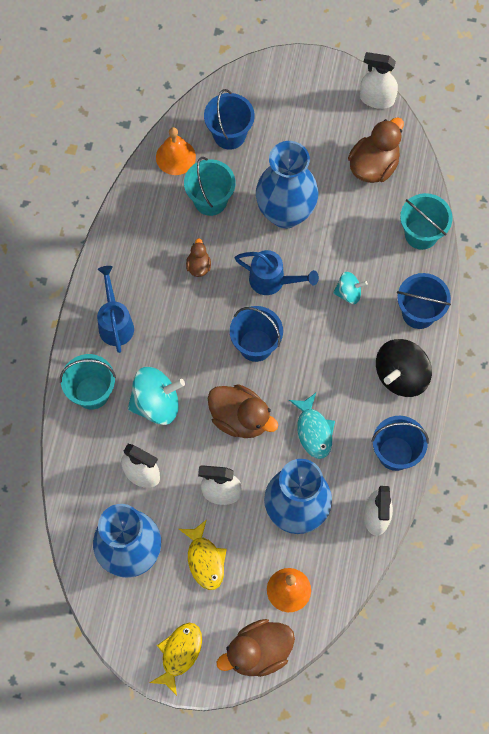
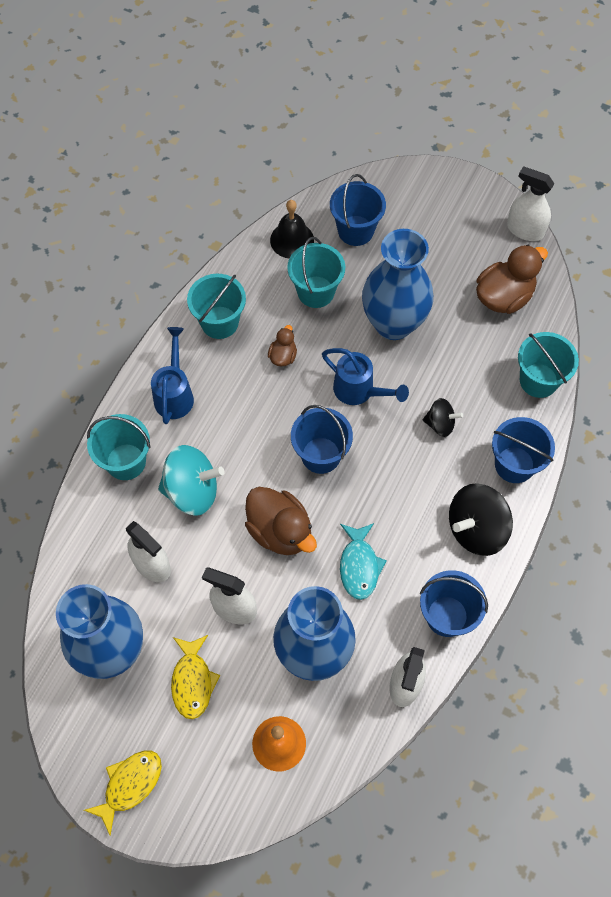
camera: 15 degrees right, 5 degrees down
(134, 249) = (219, 322): none -> turquoise bucket
(175, 157) = (292, 240): orange bell -> black bell
(258, 652) = (222, 809): brown duck -> none
(348, 293) = (440, 424): turquoise spinning top -> black spinning top

